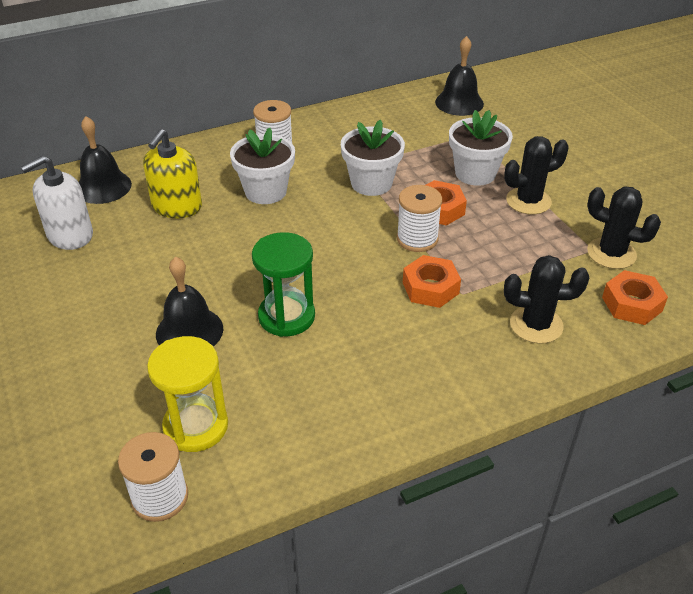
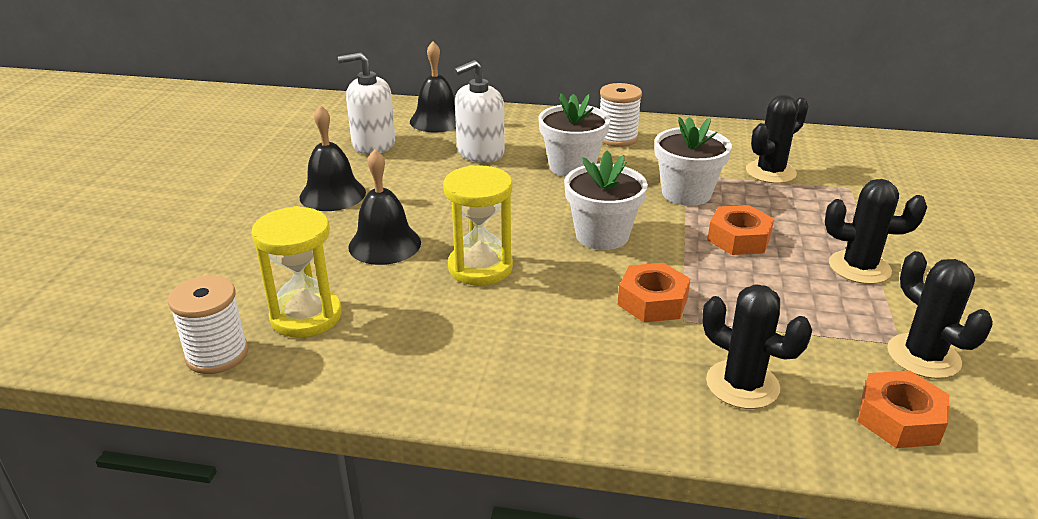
camera: 35 degrees right, 10 degrees down
(177, 206) = (480, 152): yellow soap dispenser -> white soap dispenser
(286, 316) = (480, 267): green hourglass -> yellow hourglass
(411, 140) = (770, 172): none -> black cactus
(417, 239) = (685, 255): white spool -> none
(459, 102) = (864, 157): black bell -> black bell (332, 194)
(475, 173) = (817, 222): white flower pot -> white flower pot (602, 235)

